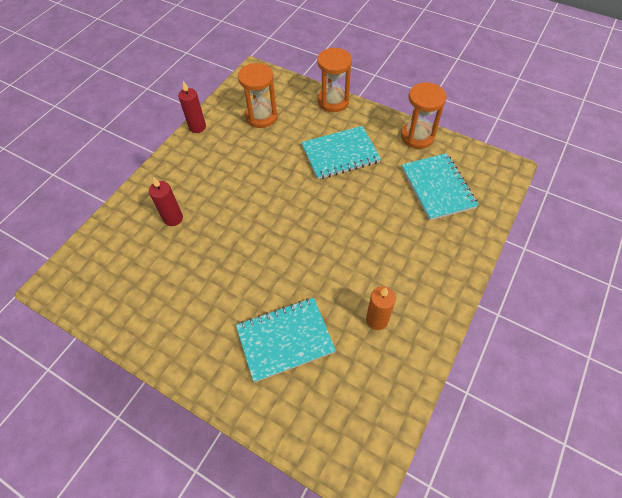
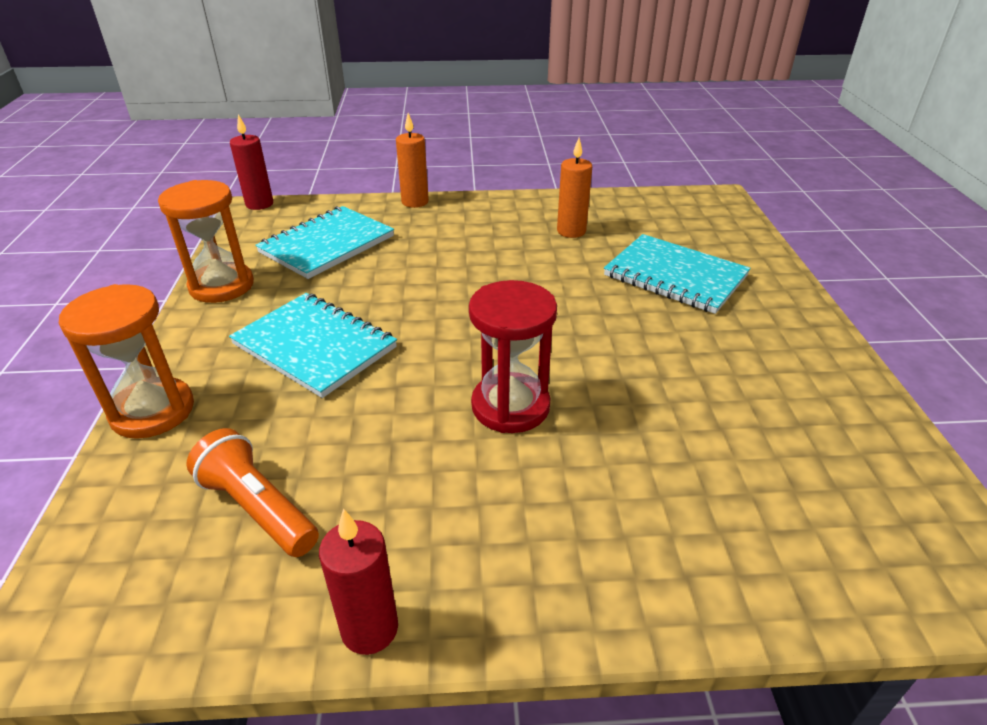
camera: 125 degrees left, 20 degrees down
(173, 218) = (655, 489): red candle -> red candle (259, 204)
(249, 200) = (510, 406): none -> red hourglass
(261, 116) = (258, 508): orange hourglass -> orange flashlight
(475, 252) = (415, 202): none -> orange candle

